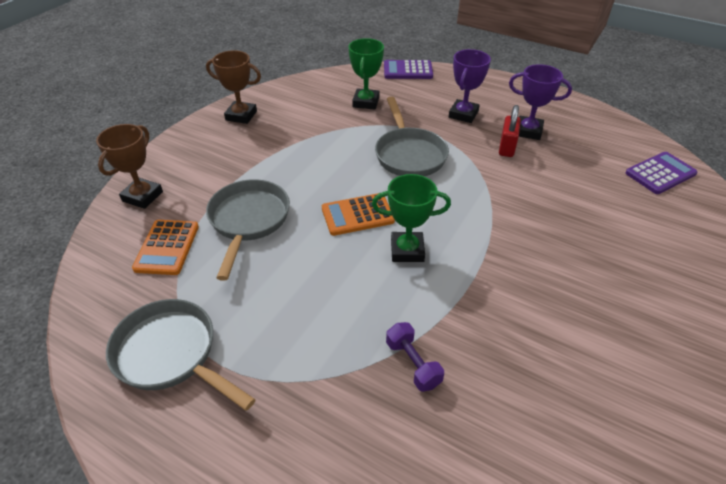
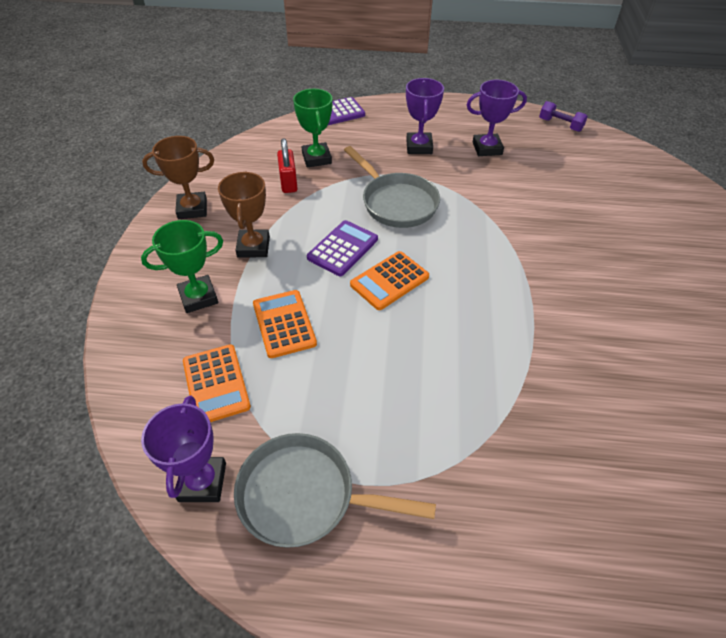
camera: 25 degrees left, 5 degrees up
(107, 313) = (202, 482): none -> purple trophy
(142, 196) = (144, 336): brown trophy -> brown trophy (253, 247)
(248, 221) = (284, 324): grey pan -> orange calculator
(407, 250) = (459, 301): green trophy -> green trophy (198, 297)
(413, 364) = (535, 408): purple dumbbell -> purple dumbbell (560, 125)
(506, 147) = (479, 170): red padlock -> red padlock (288, 183)
(660, 173) = (616, 159): purple calculator -> purple calculator (343, 248)

